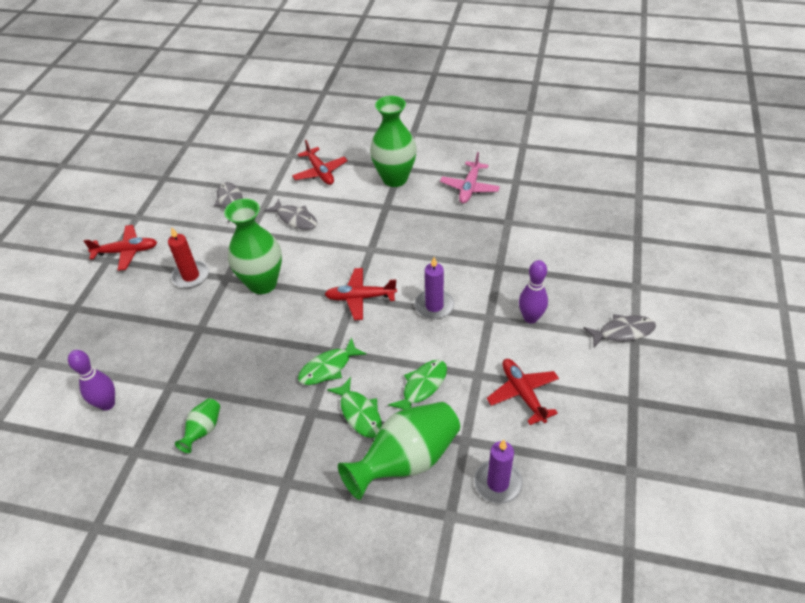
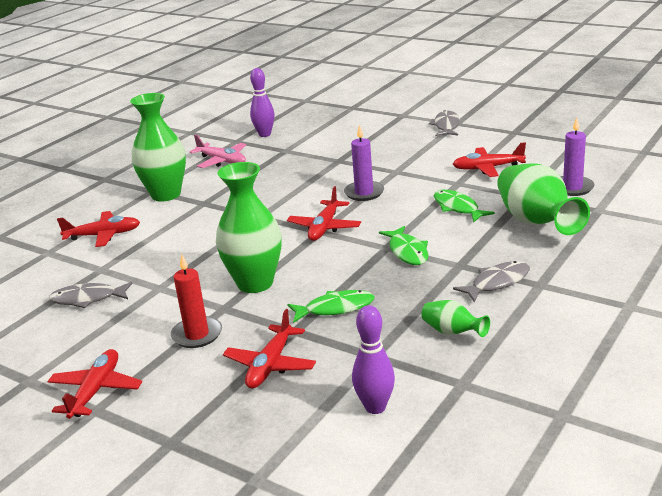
camera: 70 degrees left, 20 degrees down
(155, 329) = (270, 365): none -> red plane
(295, 219) = (167, 256): grey fish -> grey fish (497, 283)
(359, 413) = (473, 240): green fish -> green fish (335, 308)
(530, 318) = (408, 155): purple bowling pin -> purple bowling pin (264, 134)

